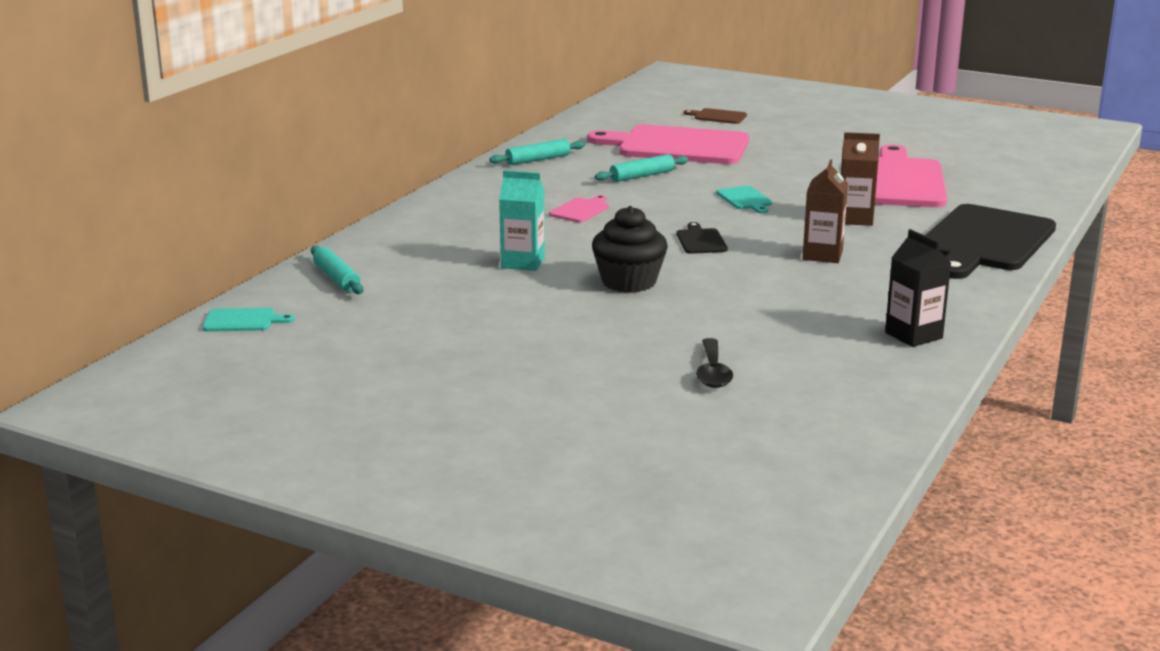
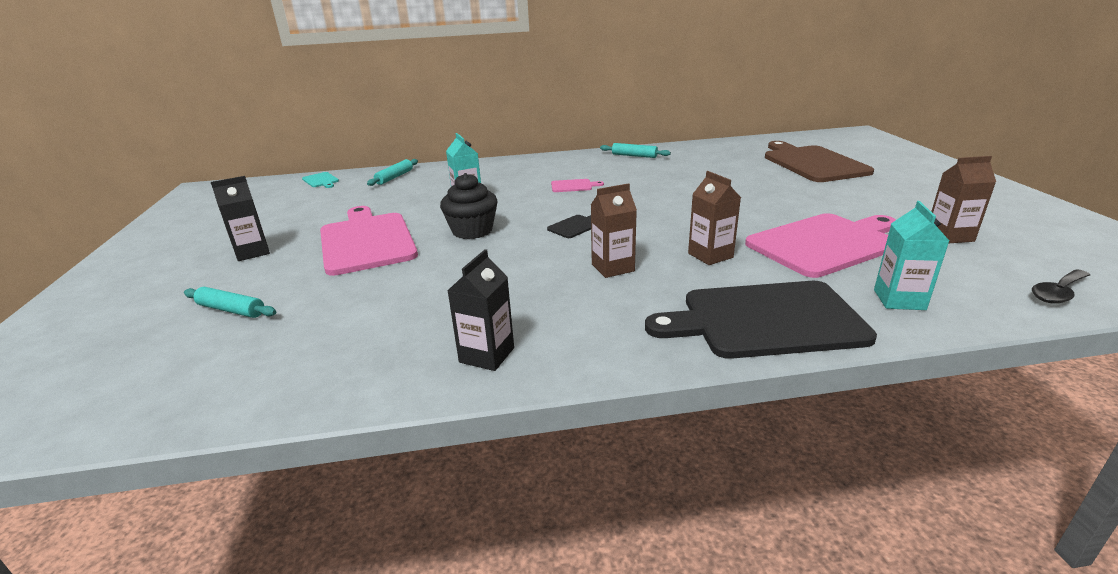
camera: 55 degrees right, 5 degrees up
(483, 396) = (252, 252): none -> black carton
(642, 176) = (659, 180): turquoise rolling pin -> turquoise rolling pin (231, 310)
(677, 146) = (732, 171): pink cutting board -> pink cutting board (366, 241)
(713, 372) = (336, 301): black spoon -> black spoon (1058, 293)
(718, 116) = (812, 163): brown cutting board -> brown cutting board, size x2.43
(745, 199) = (676, 214): turquoise cutting board -> none
(943, 148) = (949, 236): none -> brown carton
(1010, 199) = (899, 300): none -> turquoise carton

